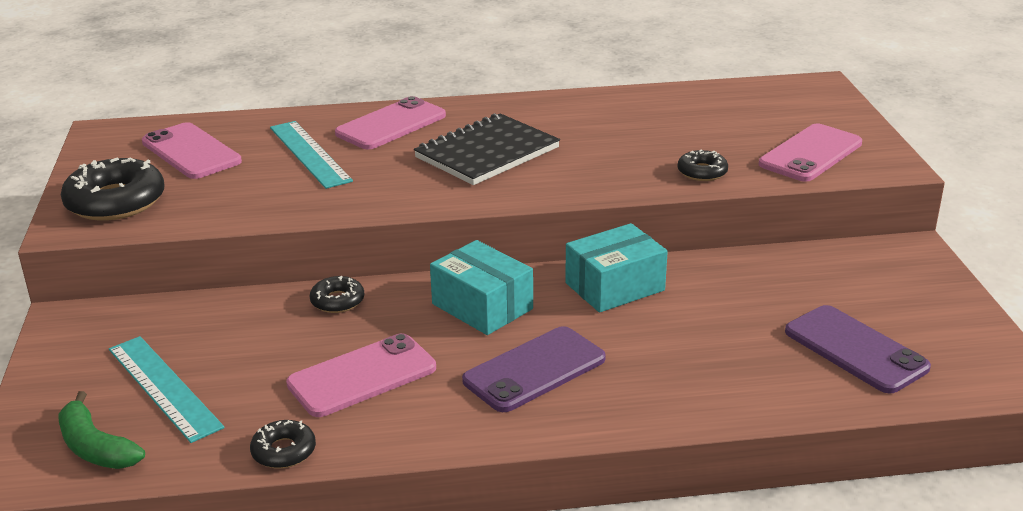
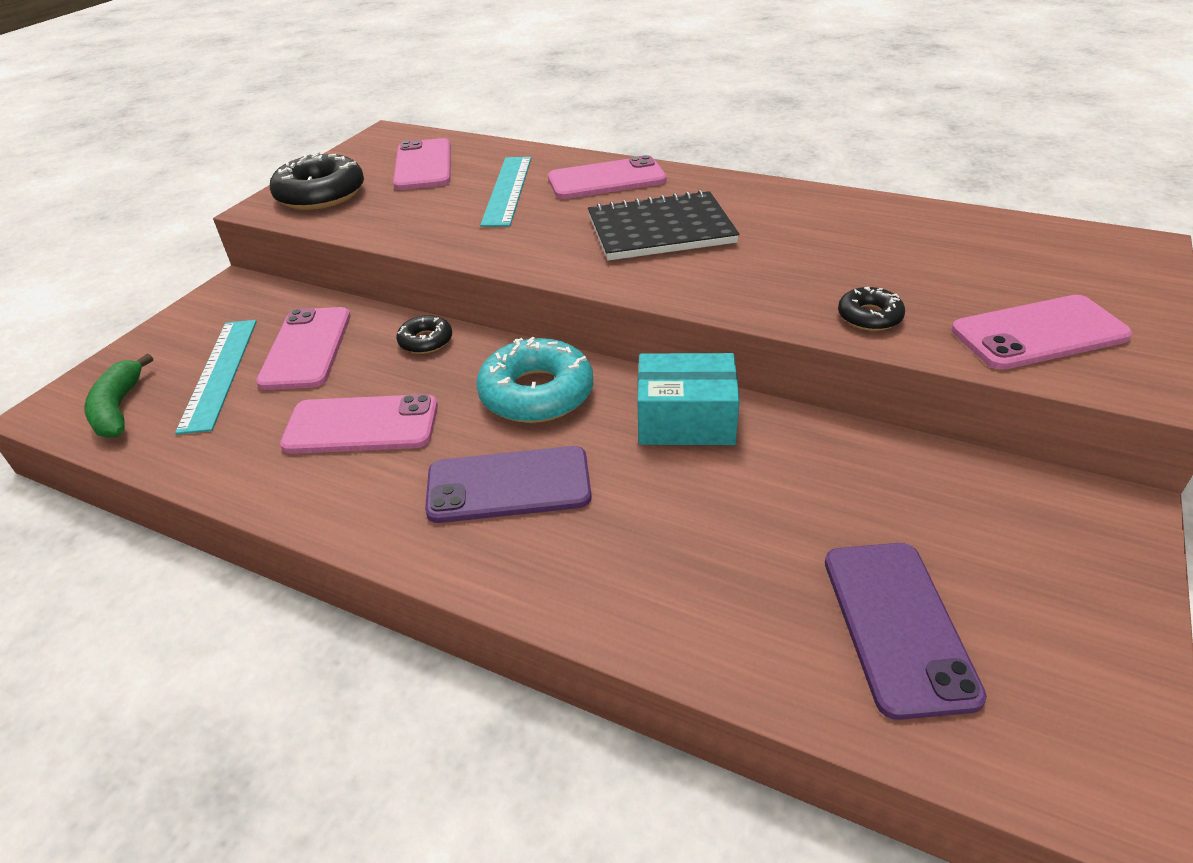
camera: 35 degrees right, 10 degrees up
(227, 342) = (306, 348): none -> pink phone
(284, 451) = (223, 475): black donut -> none
(482, 306) = (536, 393): turquoise box -> turquoise donut

